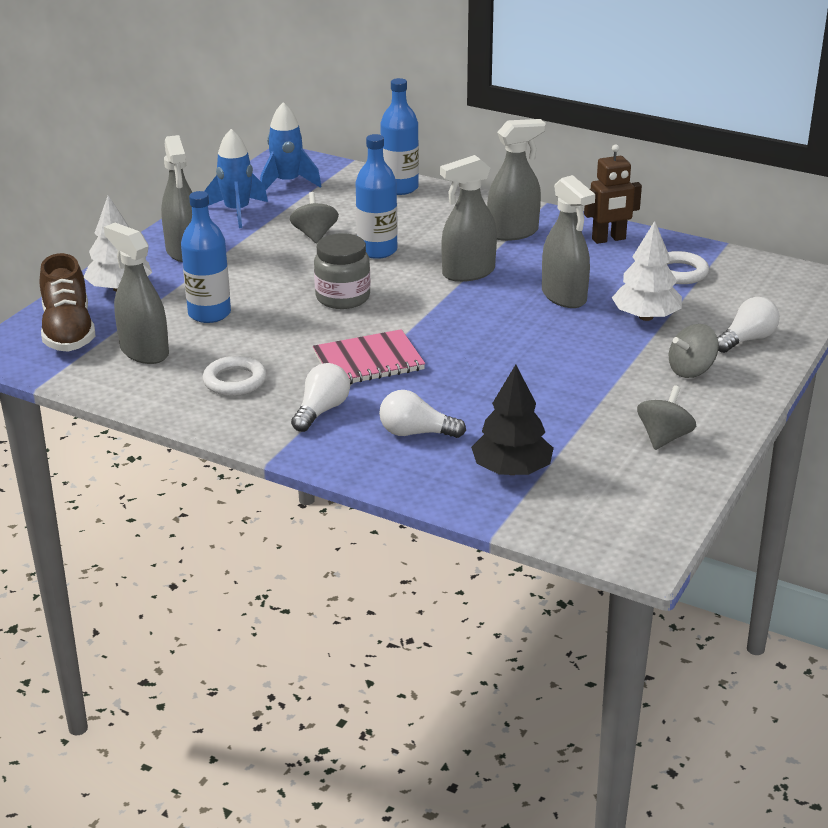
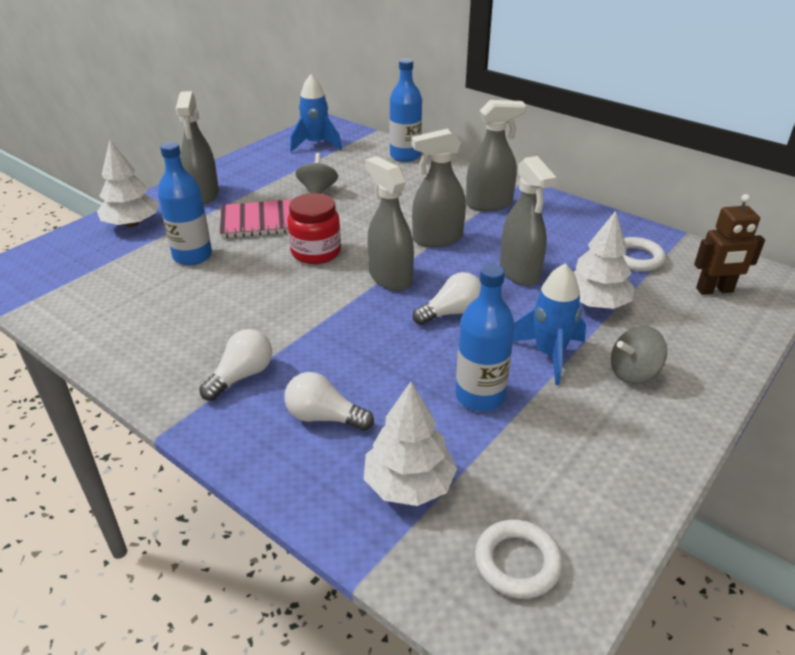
camera: 10 degrees right, 5 degrees up
(68, 331) = (64, 261): brown shoe -> none
(144, 352) = (115, 289): grey spray bottle -> grey spray bottle (390, 277)
(235, 381) = (177, 330): white ring -> white ring (517, 562)
(237, 212) = (264, 165): blue rocket -> blue rocket (549, 354)
(343, 298) = (316, 252): grey jar -> red jar
(368, 361) = (311, 323): pink notebook -> pink notebook (260, 221)
(377, 250) = (364, 210): blue bottle -> blue bottle (480, 396)
(511, 470) = (409, 484): black tree -> white tree
(609, 239) = (574, 218): brown robot -> brown robot (714, 290)
(664, 438) = (590, 461): grey spinning top -> none
(747, 339) = (697, 341): white light bulb -> white light bulb (452, 312)

